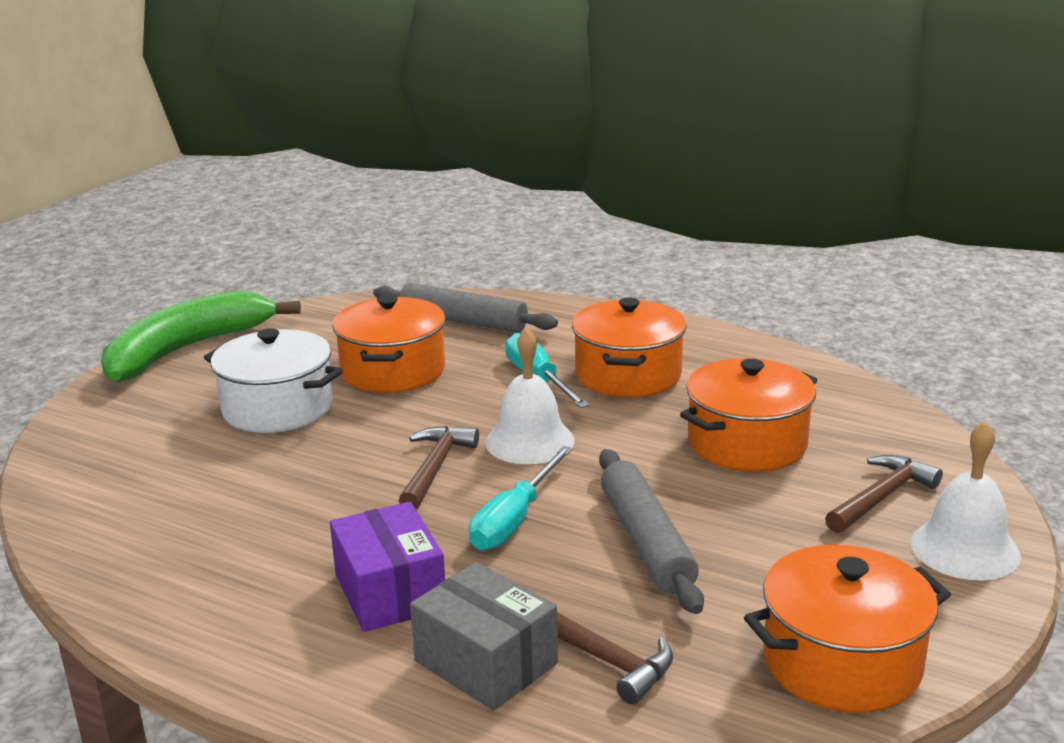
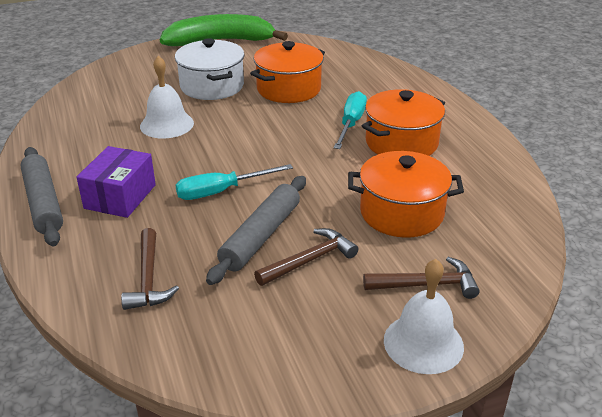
camera: 40 degrees right, 10 degrees up
(435, 468) = (229, 148): brown hammer -> brown hammer (309, 260)
(463, 321) = (364, 76): grey rolling pin -> grey rolling pin (44, 203)
(486, 662) = (103, 251): grey box -> none
(529, 441) = (292, 155): white bell -> white bell (167, 124)
(842, 662) = (246, 356): orange pot -> none

